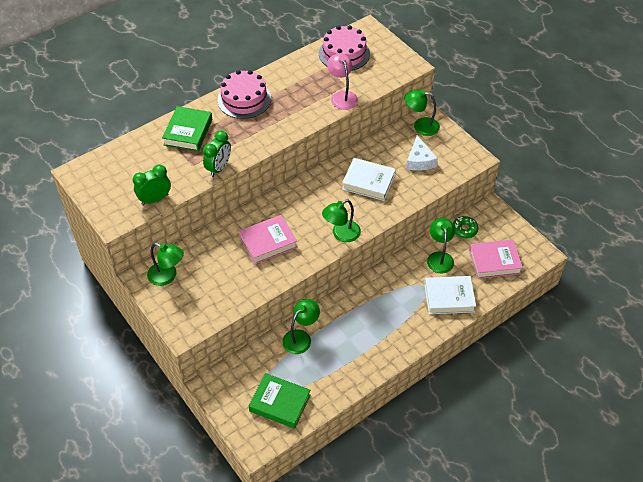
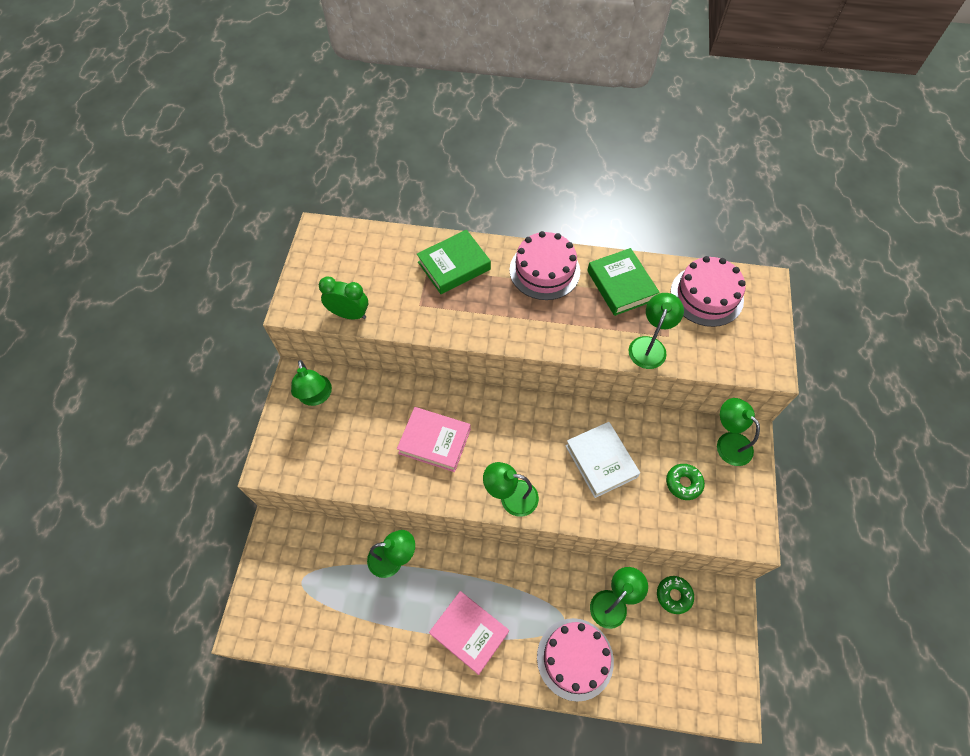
camera: 45 degrees right, 10 degrees up
(219, 168) = (439, 328): green clock -> none
(280, 403) = (307, 608): green book -> green book (621, 285)
(342, 96) = (649, 346): pink lamp -> green lamp
(419, 160) = (683, 483): white cheese -> green donut
(449, 298) = (575, 658): white book -> pink cake
(494, 262) = (668, 665): pink book -> pink book (469, 633)

